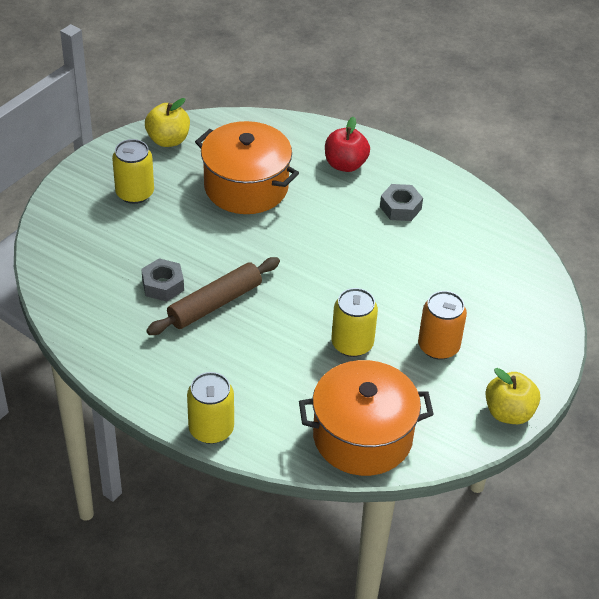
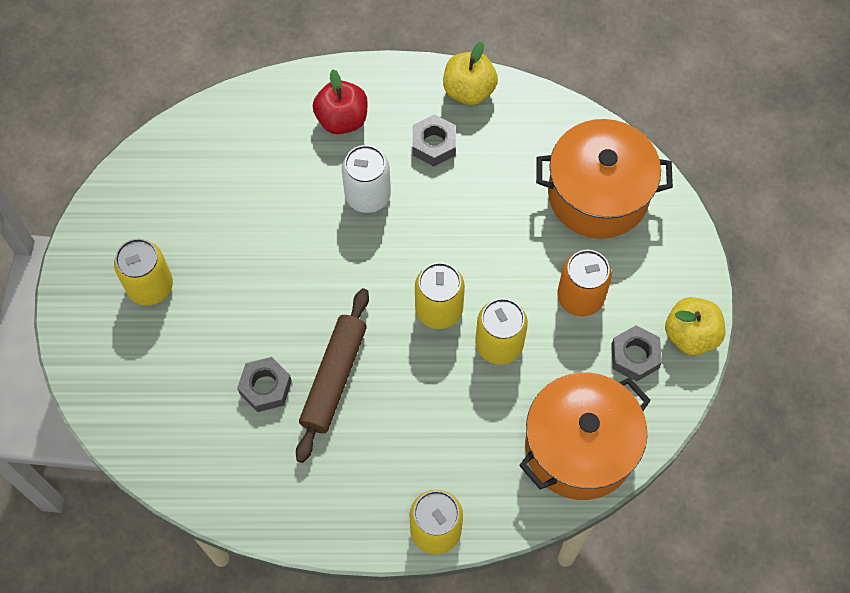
camera: 30 degrees left, 20 degrees up
(168, 140) = (134, 193): yellow apple -> yellow apple (469, 90)
(246, 187) = (261, 208): orange pot -> orange pot (598, 194)
(324, 302) = (439, 309): none -> yellow can
(327, 214) = (368, 195): none -> white can
(452, 403) = (634, 356): none -> grey nut

